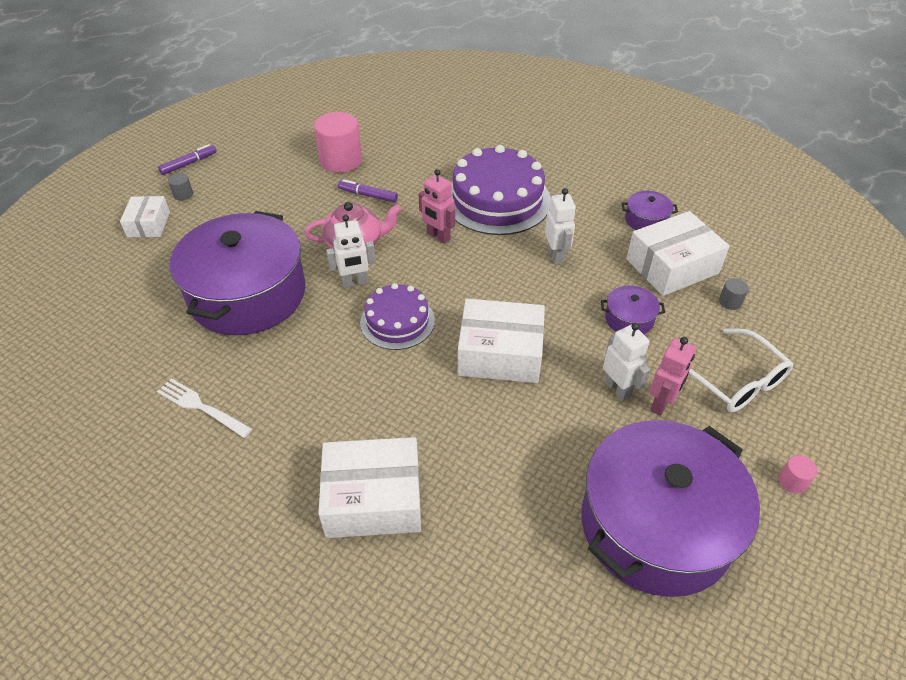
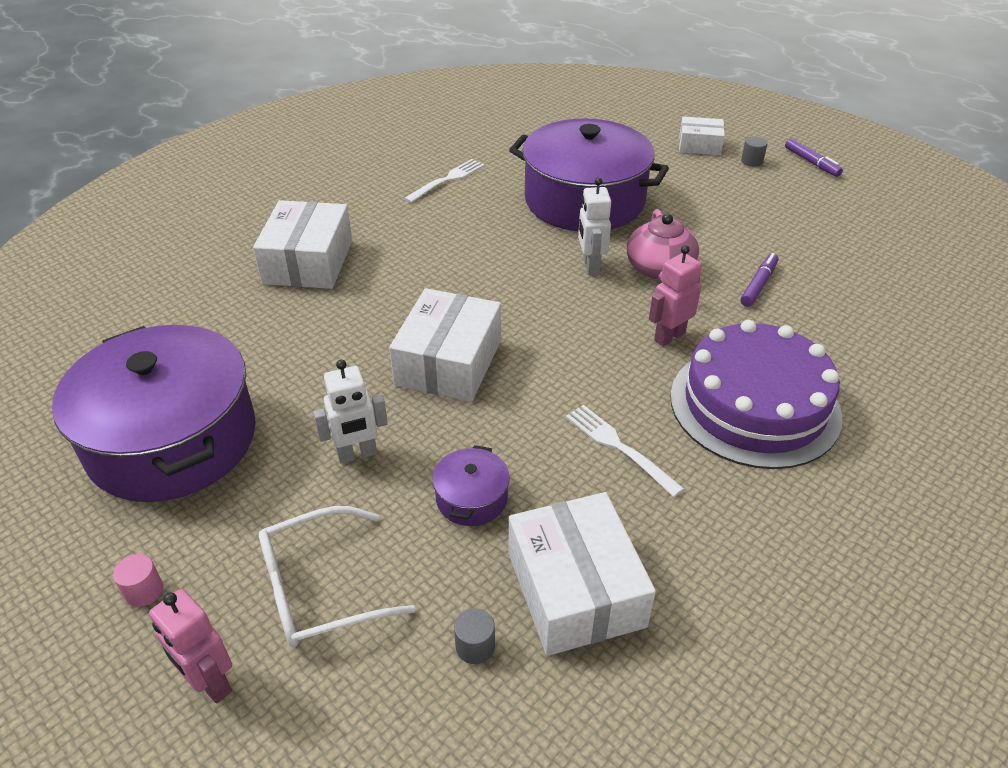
camera: 100 degrees right, 5 degrees down
(341, 161) = (836, 267): pink cylinder -> none
(397, 321) = (521, 291): purple cake -> none
(556, 256) = (618, 447): white robot -> white fork
(646, 220) = (702, 588): purple pot -> none
(661, 403) = (318, 491): pink robot -> pink robot (210, 683)

